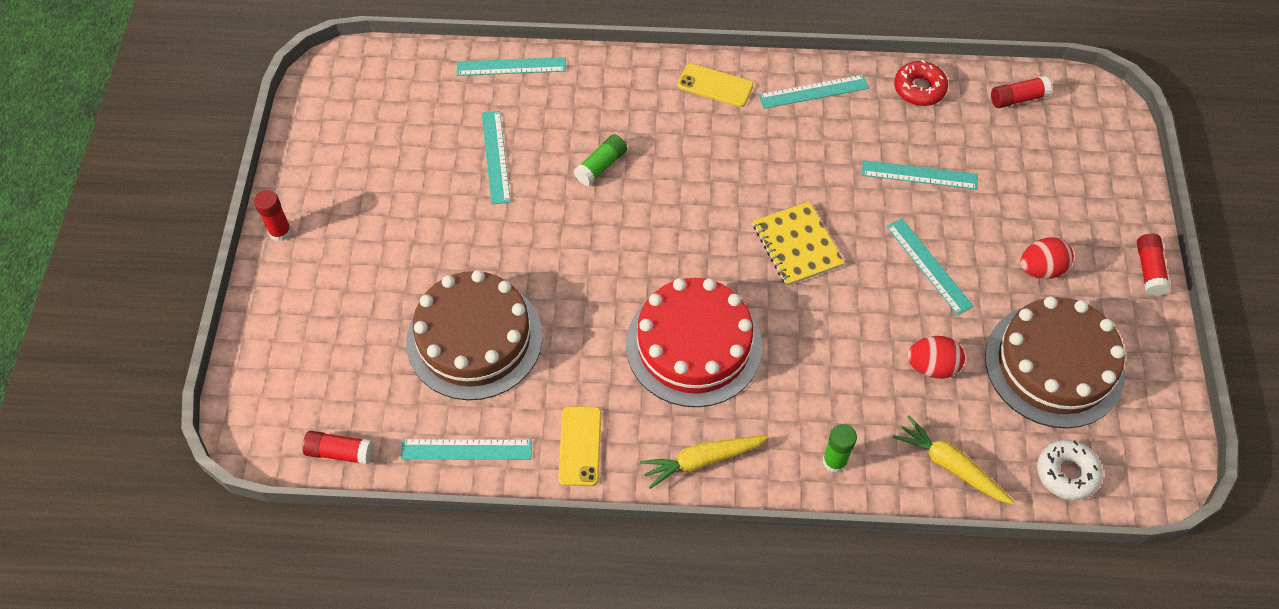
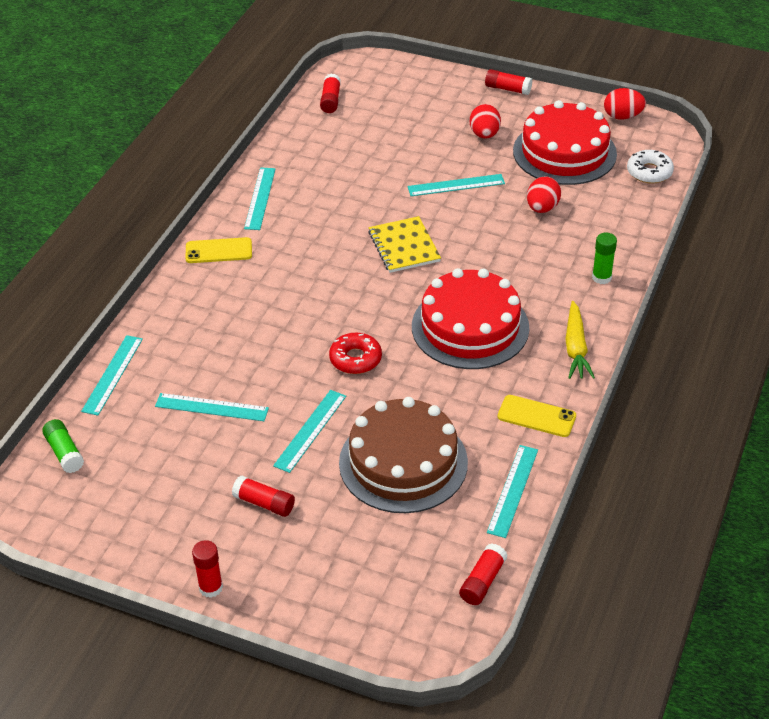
camera: 70 degrees left, 15 degrees down
(388, 239) = (264, 503): none -> red glue stick
(601, 166) = (262, 340): green glue stick -> green glue stick (64, 452)
(715, 86) = (219, 251): yellow phone -> yellow phone turned 45 degrees clockwise
(797, 245) = (404, 246): yellow notebook -> yellow notebook turned 75 degrees clockwise
(919, 89) = (292, 144): red donut -> red donut (355, 359)
(919, 175) = (372, 167): turquoise ruler -> turquoise ruler (310, 430)
(950, 465) = (625, 222): yellow carrot -> none
(1054, 365) = (564, 152): brown cake -> red cake
(1168, 415) = (622, 116): none -> red egg

